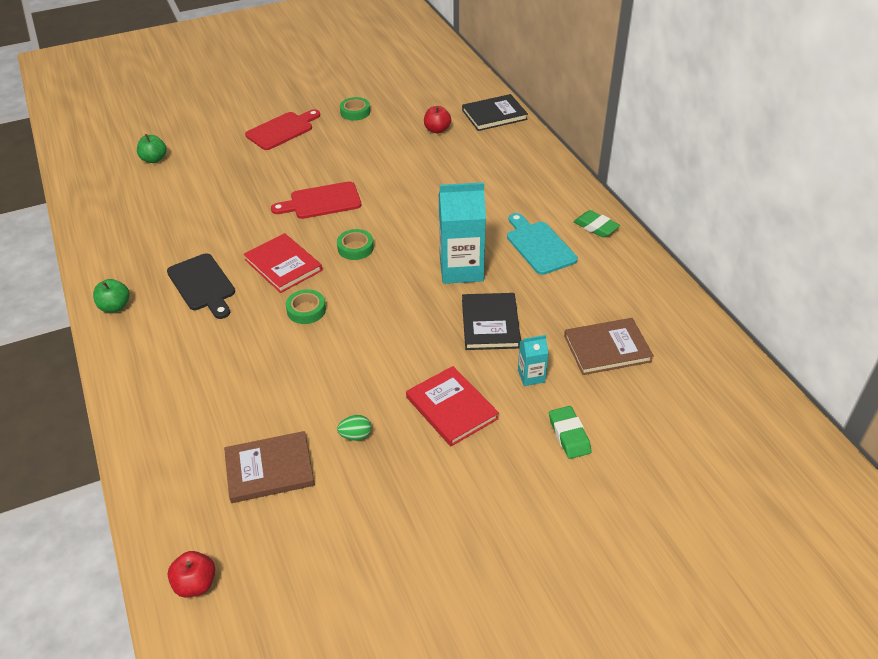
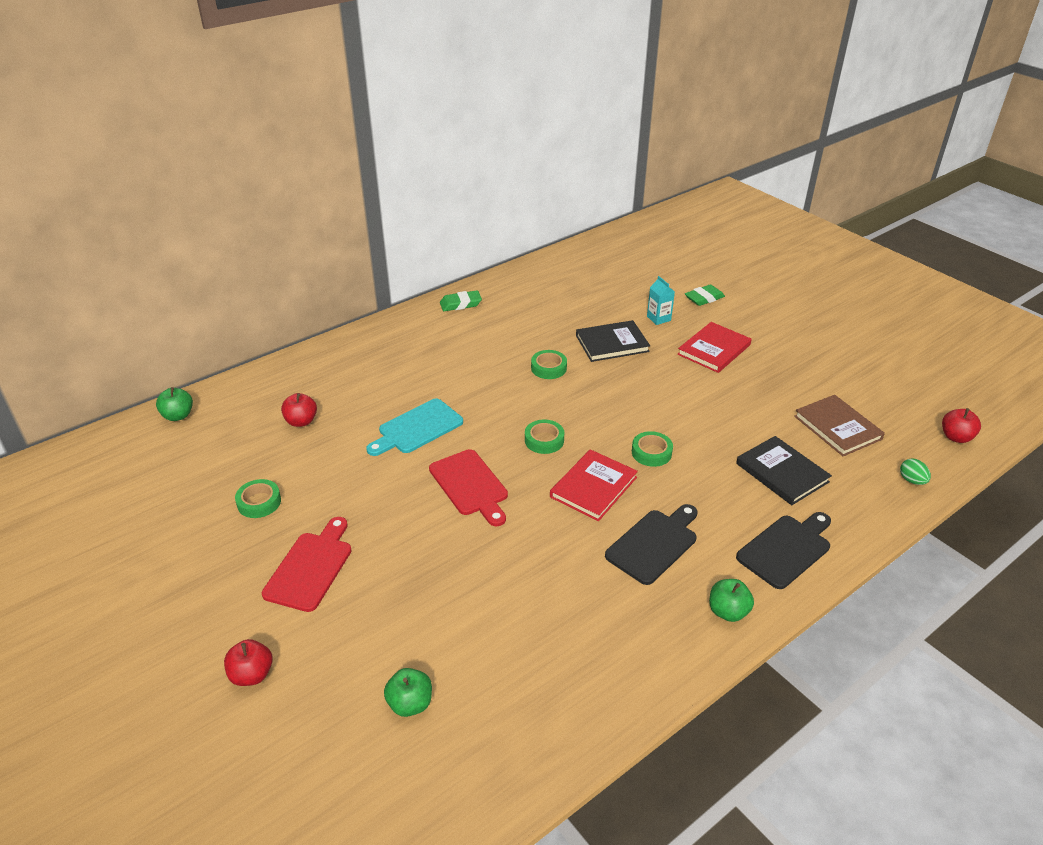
camera: 105 degrees left, 5 degrees down
(145, 362) = (786, 549): none -> black cutting board
(214, 110) = (252, 674): none -> red apple
(282, 130) = (311, 567): red cutting board -> red cutting board turned 75 degrees clockwise
(355, 435) = (773, 390): green egg -> green egg (912, 480)
(461, 269) = (548, 368): turquoise carton -> green tape
(466, 80) = (178, 416): none -> green apple
(494, 115) = (265, 383): black book -> black book (782, 472)
(539, 245) = (498, 330): turquoise cutting board -> turquoise cutting board (417, 428)
(596, 227) = (460, 304): green eraser -> green eraser turned 45 degrees clockwise
(607, 348) = (610, 289): brown book -> none

